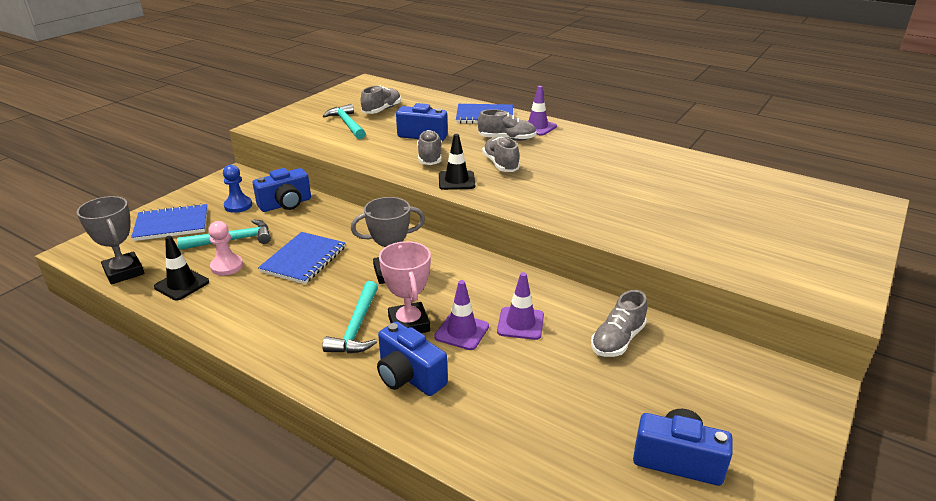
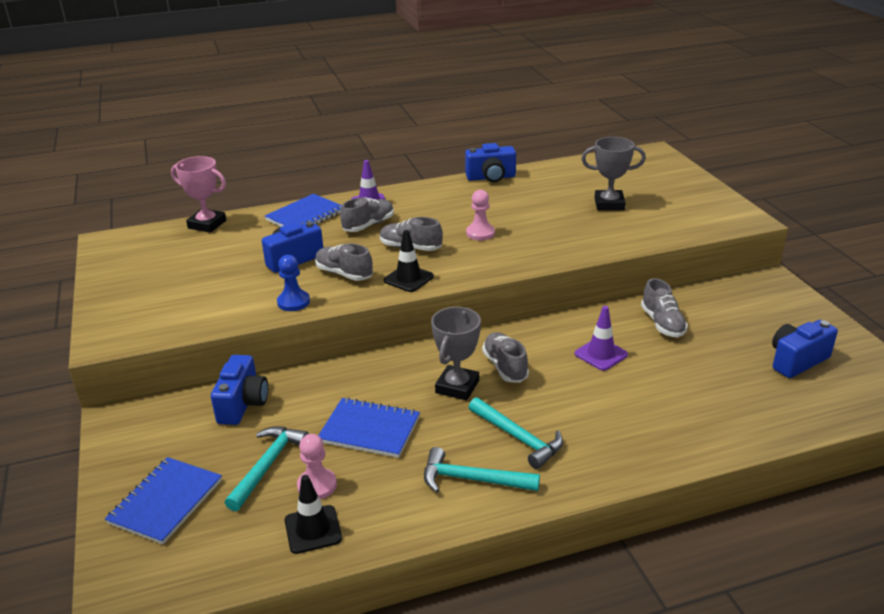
camera: 50 degrees left, 0 degrees up
(124, 272) = (227, 570): grey trophy -> grey trophy (609, 204)
(238, 205) = (195, 438): blue pawn -> blue pawn (293, 302)
(303, 259) = (369, 430): blue notebook -> blue notebook turned 45 degrees counterclockwise
(347, 124) = (193, 289): turquoise hammer -> turquoise hammer (471, 479)
(382, 110) = (196, 259): grey shoe -> grey shoe (505, 367)
(409, 324) = (544, 408): pink trophy -> pink trophy (207, 224)
(409, 376) = (613, 436): blue camera -> blue camera (491, 177)
(462, 332) = (582, 386): purple traffic cone -> none
(565, 181) = (480, 233): none -> pink pawn

